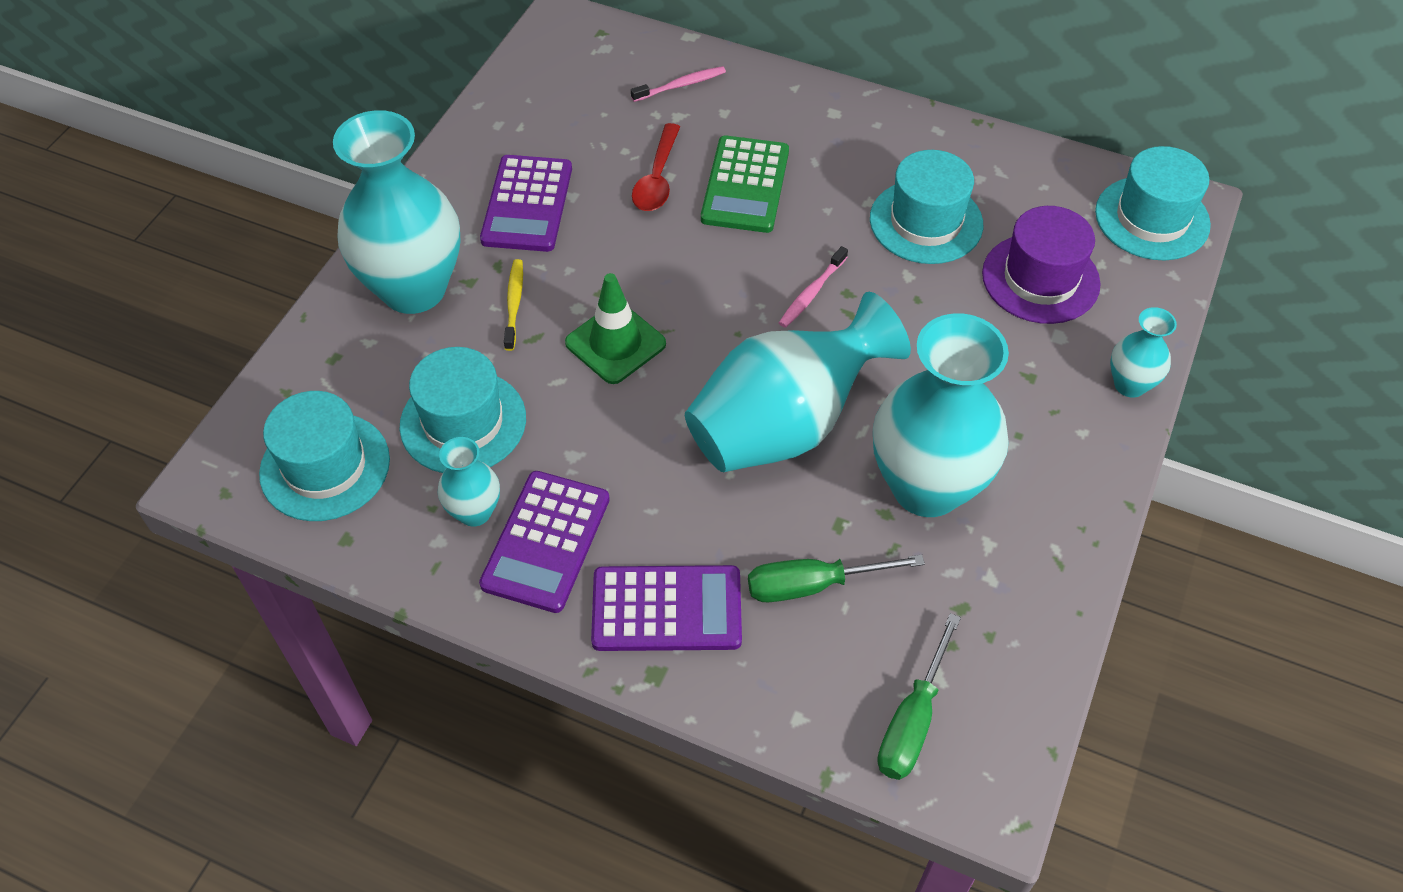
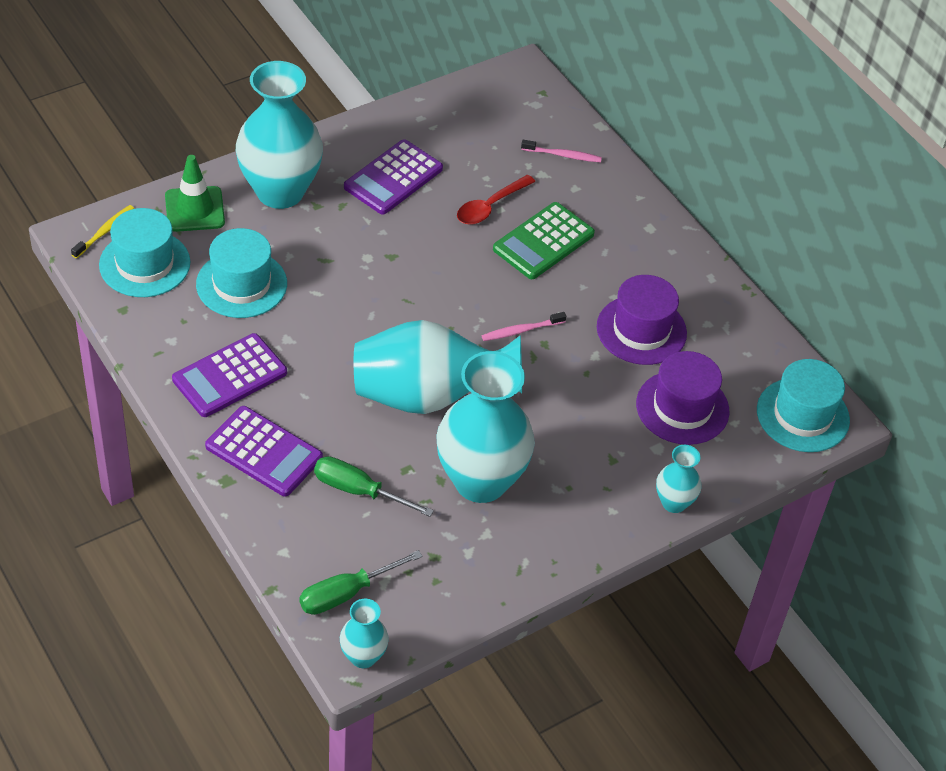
camera: 30 degrees right, 5 degrees down
(474, 512) = (204, 337): turquoise vase -> turquoise vase (363, 656)
(514, 304) = (331, 233): yellow toothbrush -> yellow toothbrush (105, 231)
(615, 343) = (370, 291): green traffic cone -> green traffic cone (194, 209)
(926, 222) = (641, 330): turquoise hat -> purple hat

